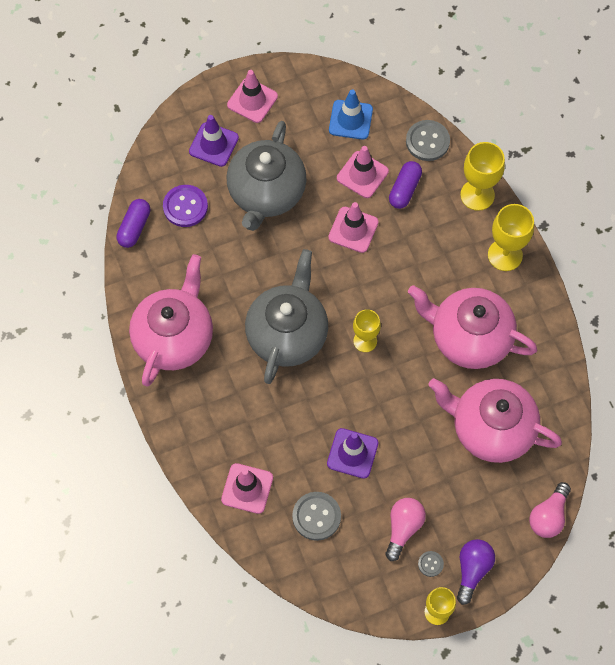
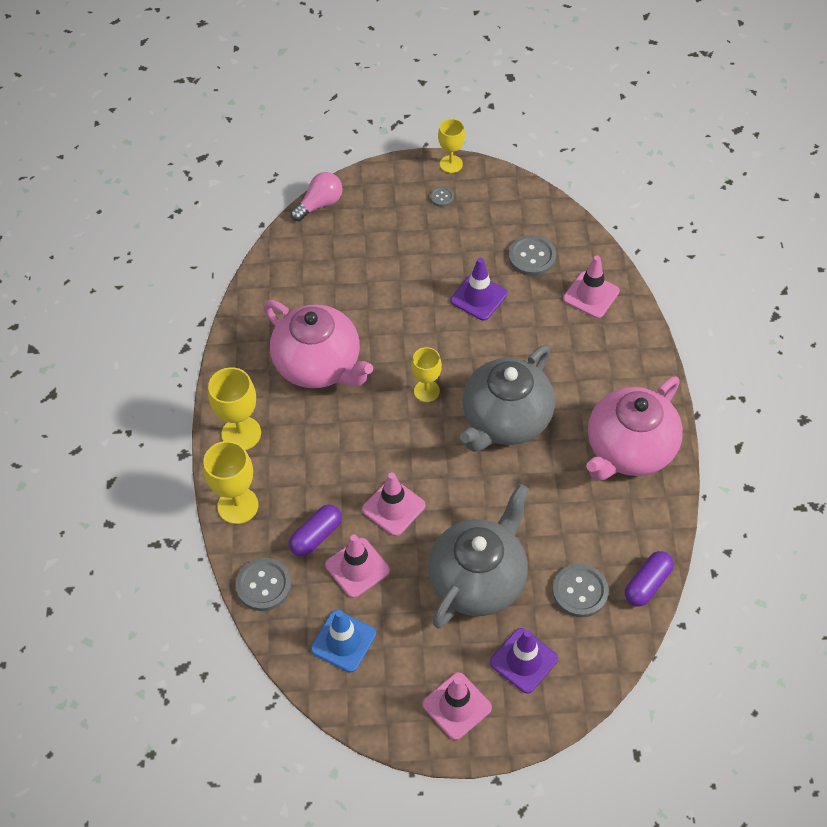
camera: 160 degrees left, 10 degrees down
(185, 207) = (580, 591): purple button -> grey button
(403, 528) = (455, 228): pink light bulb -> none
(472, 570) = (406, 184): purple light bulb -> none
(491, 428) = (337, 283): pink teapot -> none

